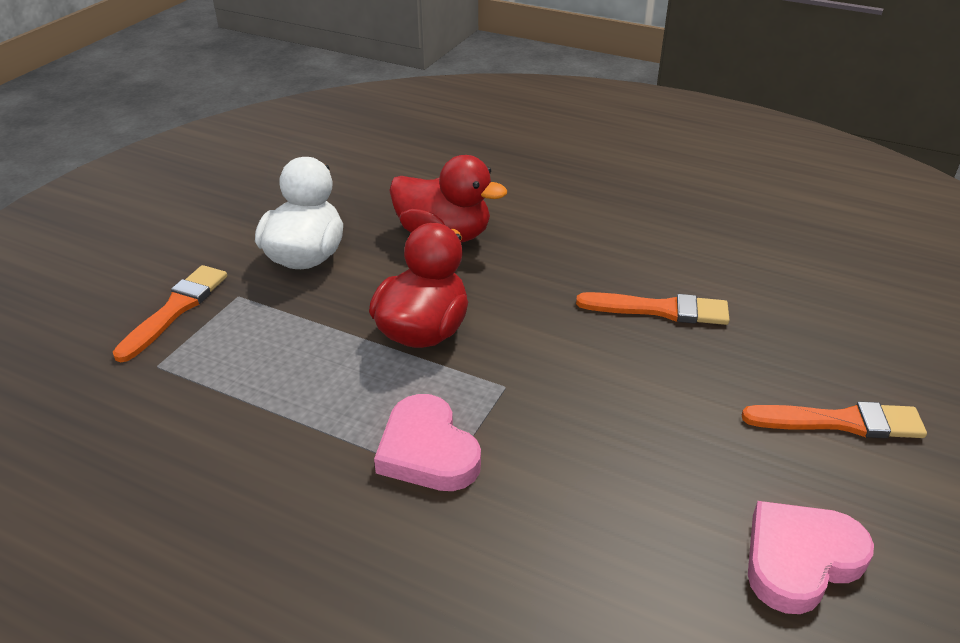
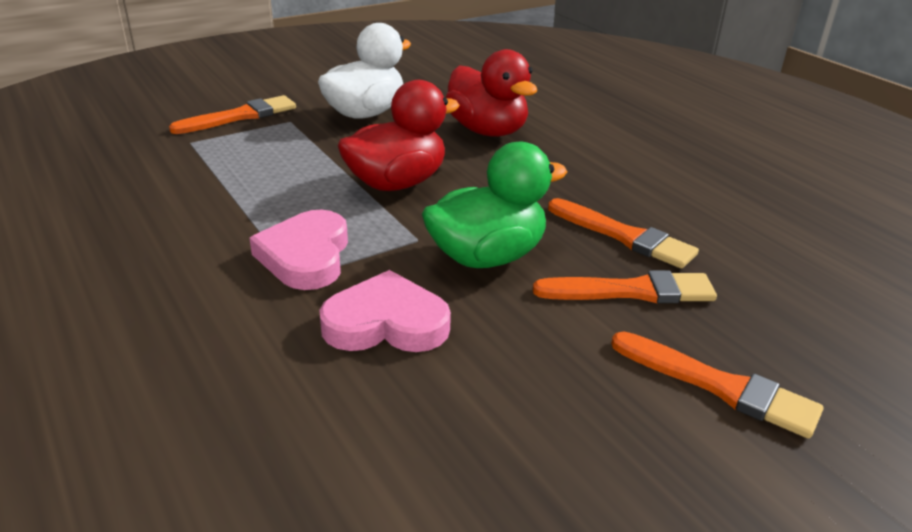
camera: 30 degrees right, 5 degrees down
(578, 379) = (487, 256): none -> green duck
(713, 363) = (632, 291): none -> orange brush
(800, 559) = (540, 472): pink heart -> pink heart (386, 323)

